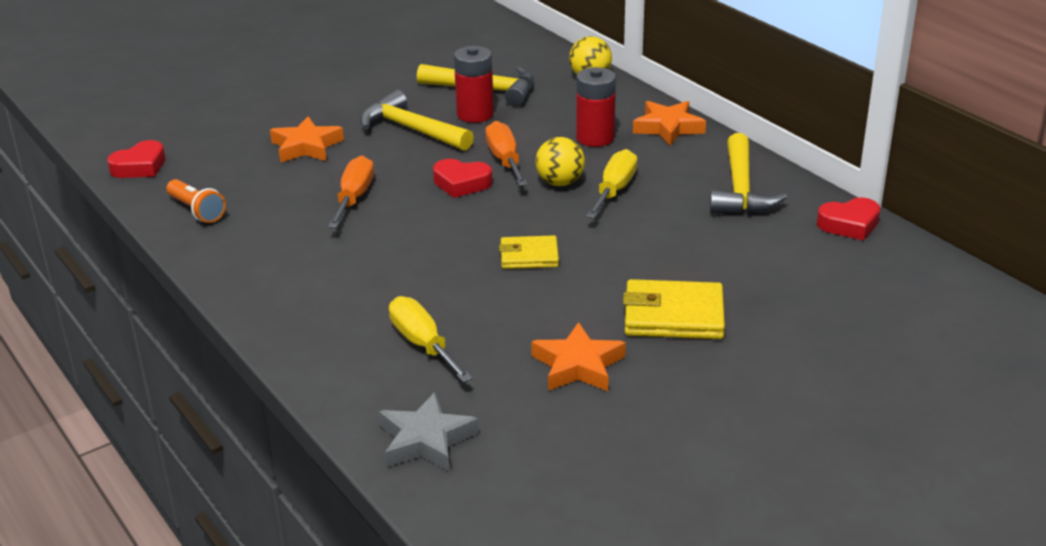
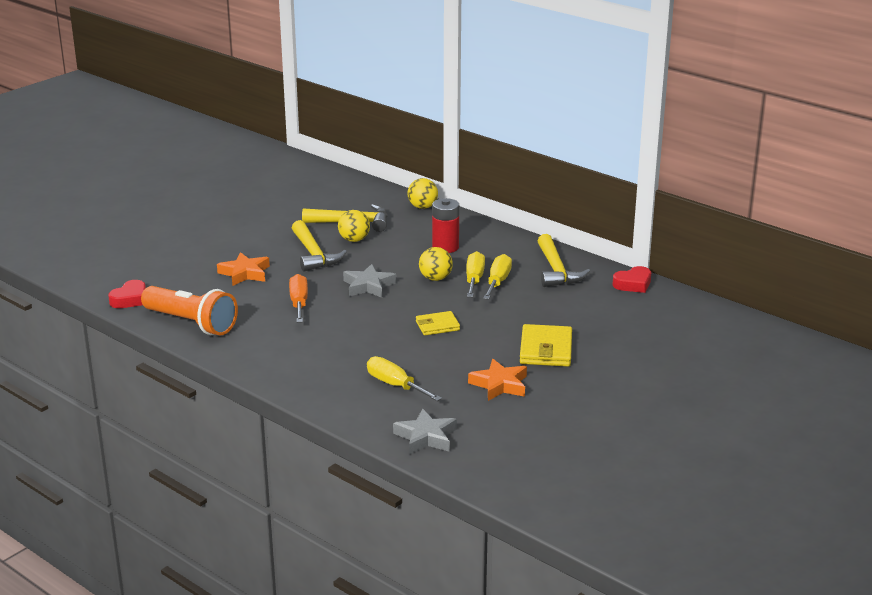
camera: 15 degrees left, 5 degrees down
(196, 211) = (191, 323): orange flashlight -> orange flashlight, size x1.88
(411, 129) = (314, 254): yellow hammer -> yellow hammer turned 135 degrees counterclockwise
(461, 183) = (368, 286): red heart -> grey star
(475, 114) = (354, 240): red battery -> yellow ball
(505, 160) = (391, 268): orange screwdriver -> none
(647, 198) = (498, 282): none -> yellow screwdriver
(668, 128) = (492, 236): orange star -> none
(673, 315) = (546, 349): yellow wallet -> yellow wallet turned 75 degrees counterclockwise

